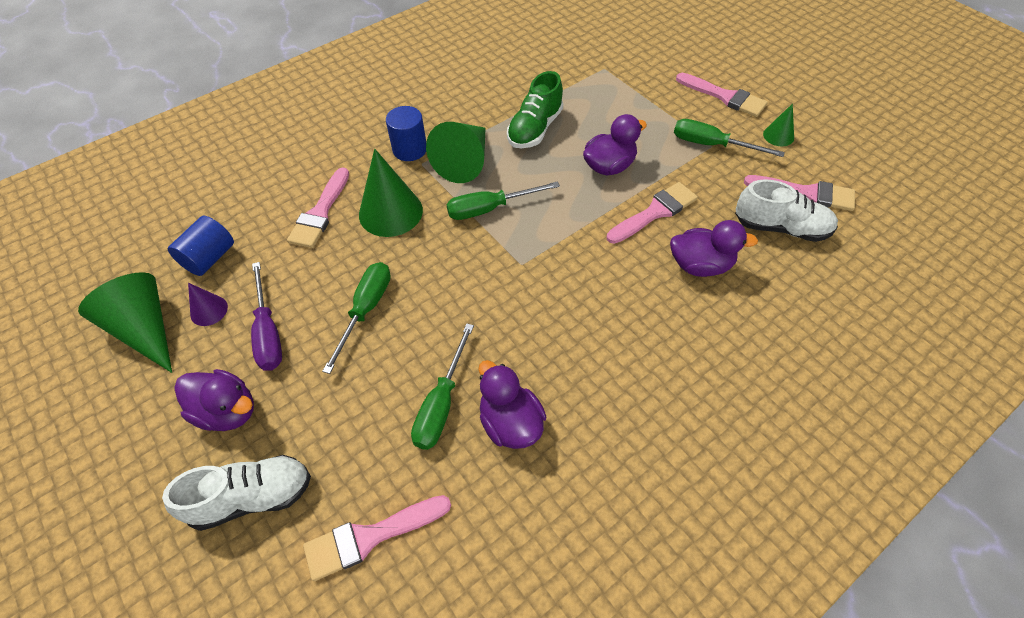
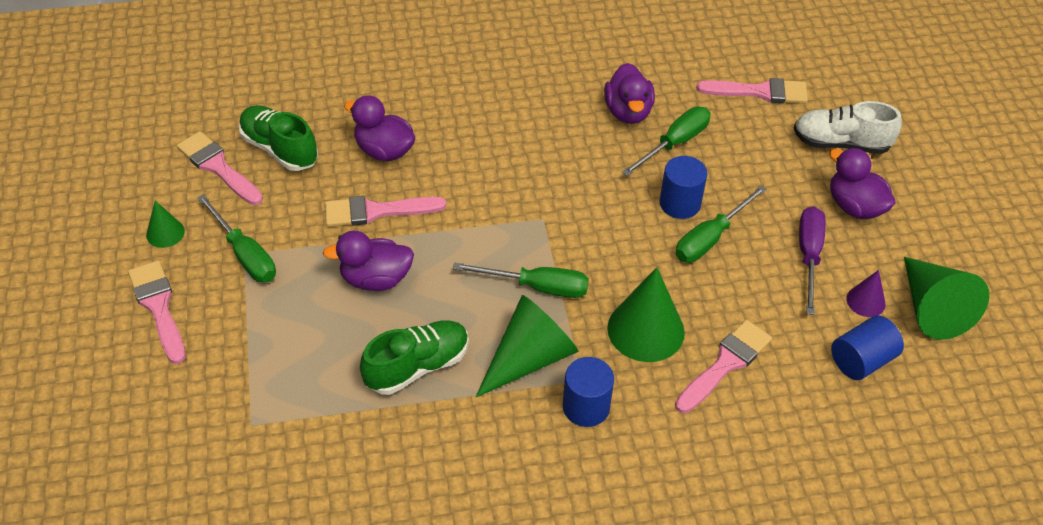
camera: 155 degrees left, 5 degrees down
(407, 333) = (680, 203): none -> blue cylinder
(781, 228) = (279, 149): white shoe -> green shoe

